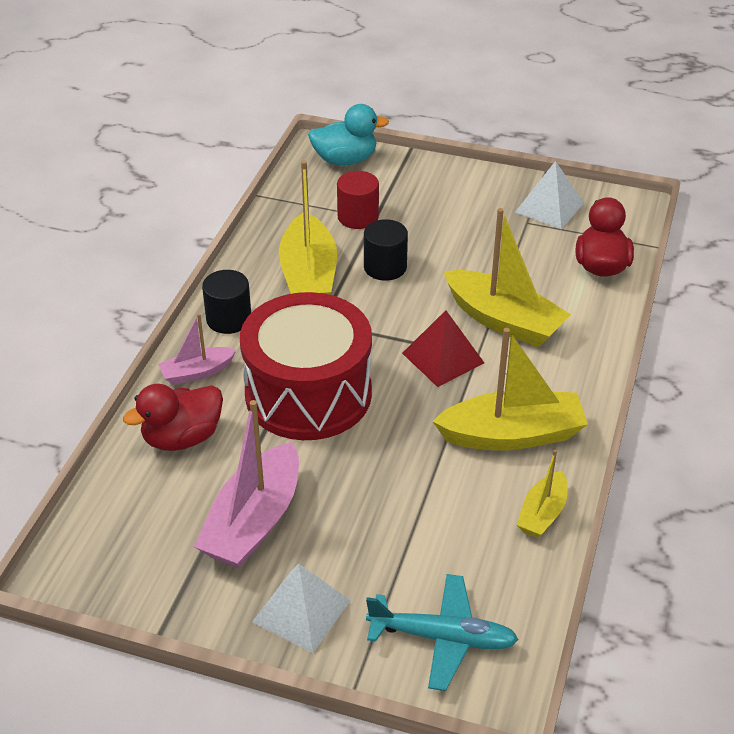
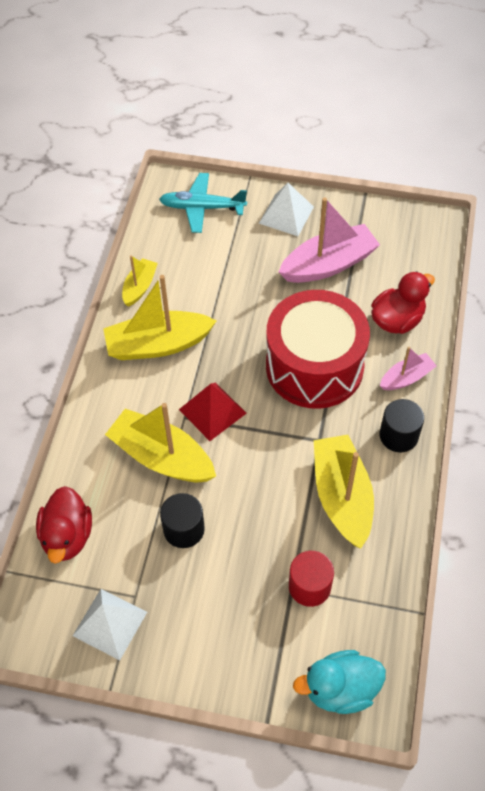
camera: 175 degrees right, 15 degrees up
(254, 522) = (328, 264): pink boat -> pink boat turned 45 degrees clockwise
(385, 267) = (272, 514): black cylinder -> black cylinder (184, 529)

